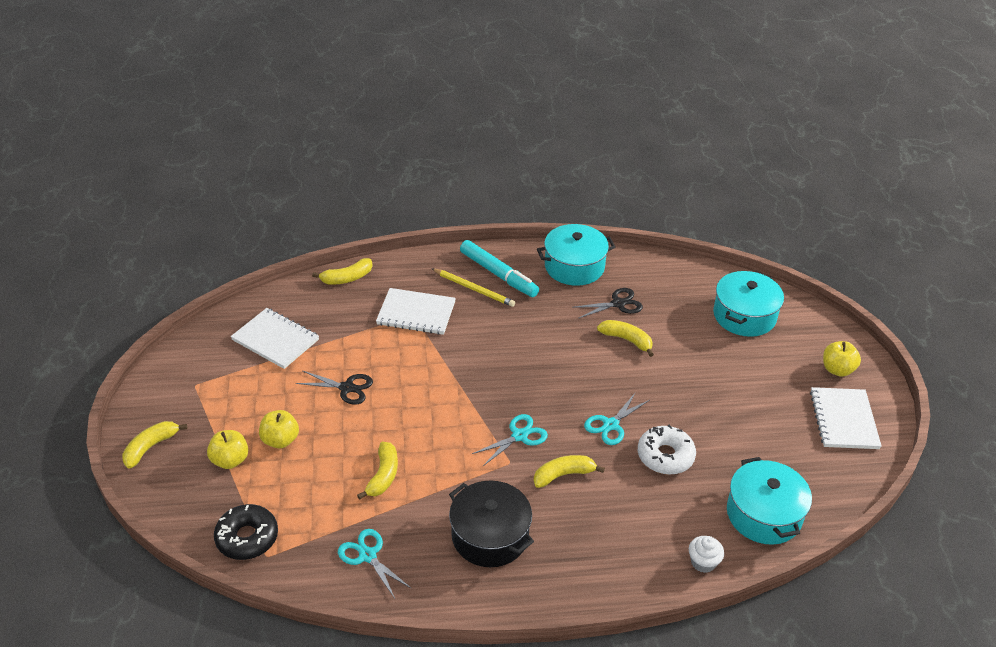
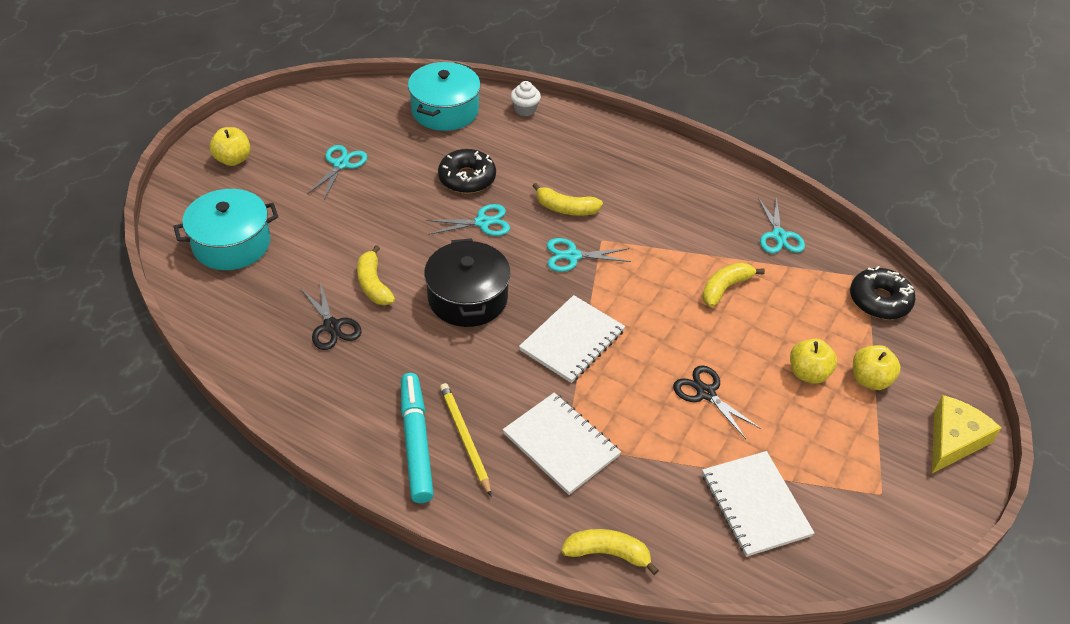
camera: 145 degrees left, 5 degrees up
(150, 447) = (954, 440): yellow banana -> yellow cheese
(490, 536) = (667, 200): black pot -> black pot (468, 298)
(574, 266) = (319, 400): turquoise pot -> none
(618, 304) = (332, 326): black scissors -> black scissors turned 135 degrees counterclockwise
(665, 456) = (467, 178): white donut -> black donut
(765, 411) = (341, 164): none -> turquoise scissors
(843, 420) = (292, 127): white notebook -> white notebook (572, 340)

